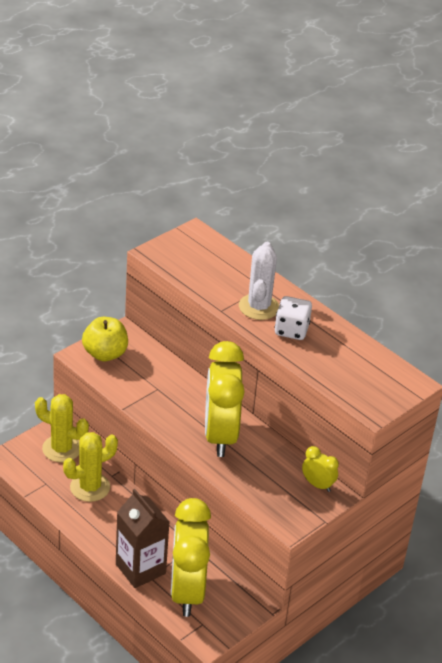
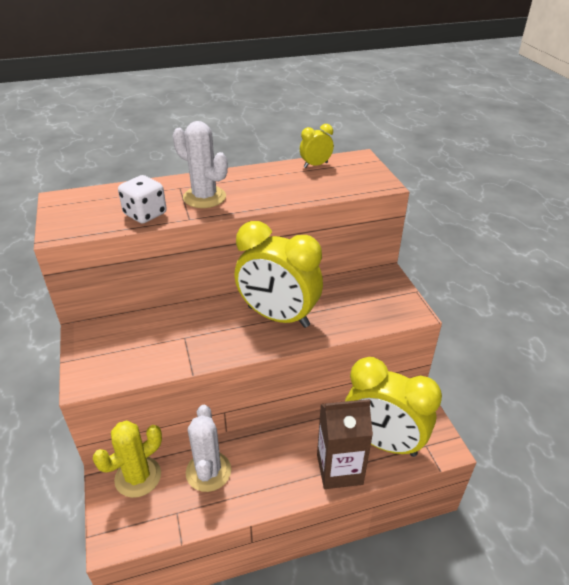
camera: 60 degrees left, 0 degrees up
(90, 487) = (208, 471): yellow cactus -> white cactus
(105, 354) = (101, 359): yellow apple -> none
(291, 330) = (251, 190): white dice -> white dice (145, 214)
(317, 485) = (371, 280): yellow clock -> yellow clock (315, 165)

